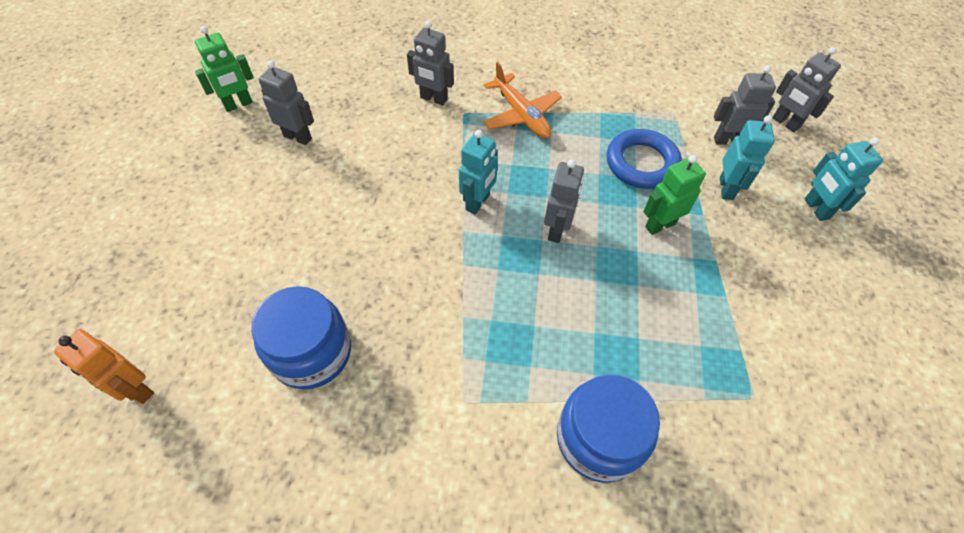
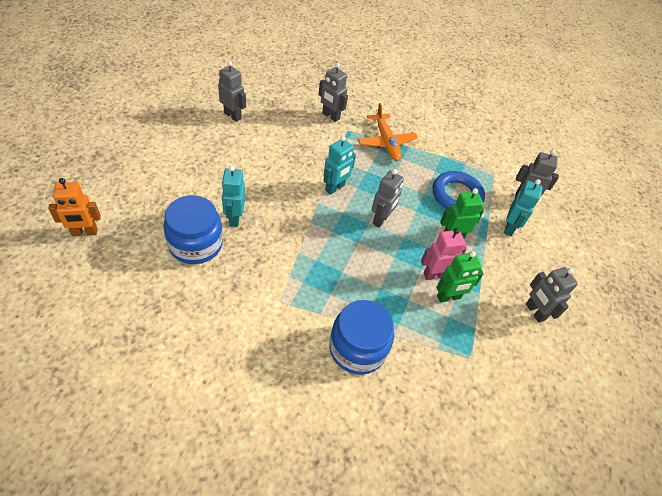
camera: 10 degrees right, 5 degrees down
(136, 389) = (85, 232): orange robot -> orange robot turned 60 degrees counterclockwise
(238, 105) = (202, 85): green robot -> green robot (449, 297)
(658, 289) = (434, 275): none -> pink robot
(785, 123) = (572, 198): grey robot -> grey robot (534, 312)
(816, 209) = (568, 258): turquoise robot -> turquoise robot (234, 218)

